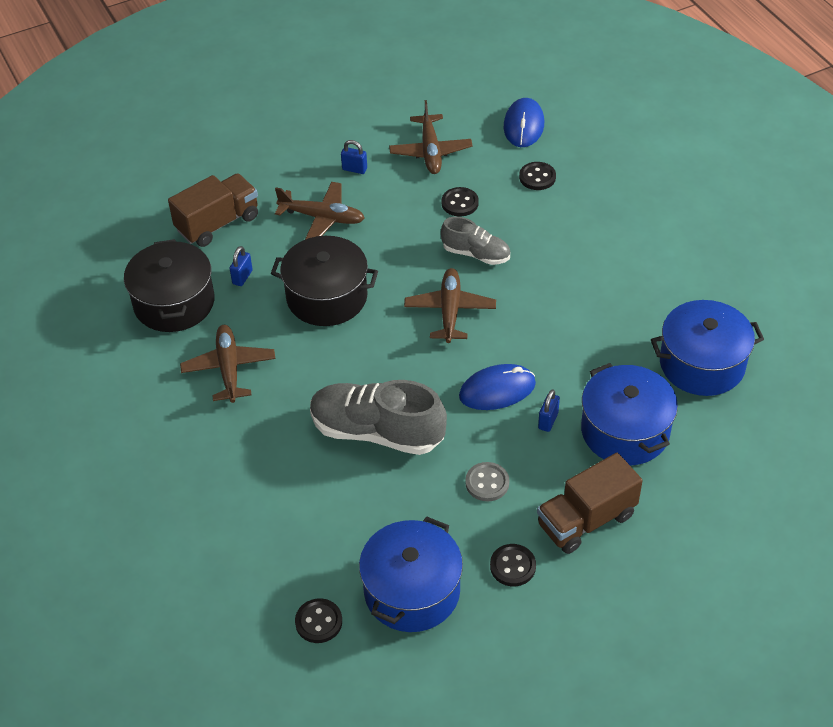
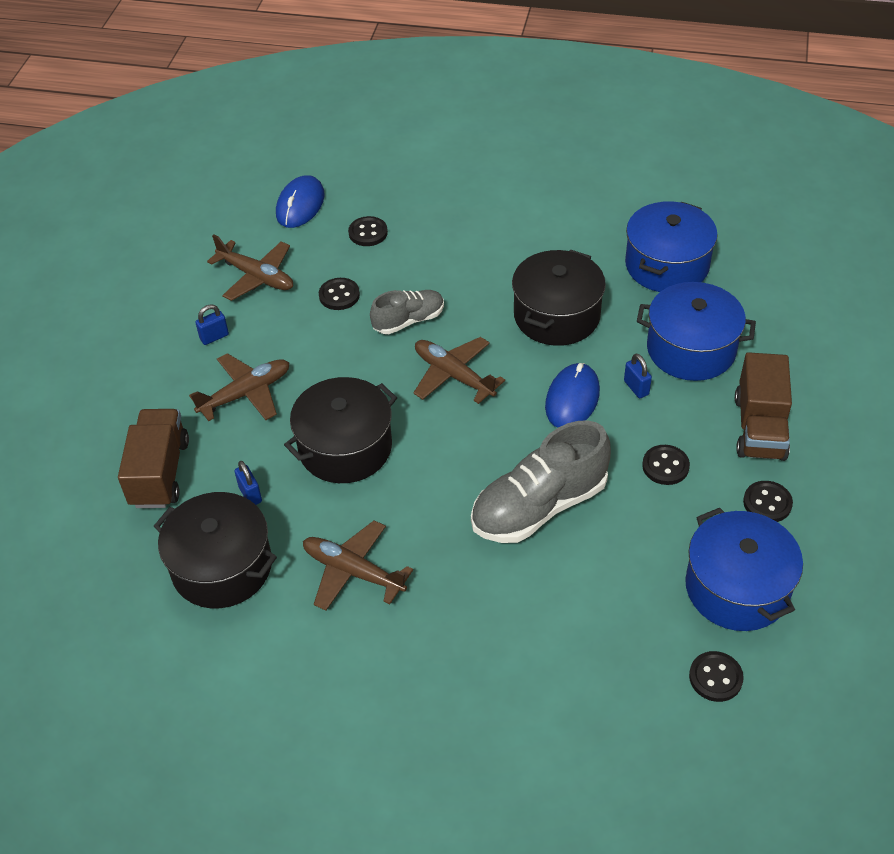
camera: 50 degrees left, 0 degrees up
(487, 483) = (665, 466): grey button -> black button
(523, 125) = (300, 205): blue mouse -> blue mouse turned 60 degrees clockwise
(571, 331) = (556, 315): none -> black pot

